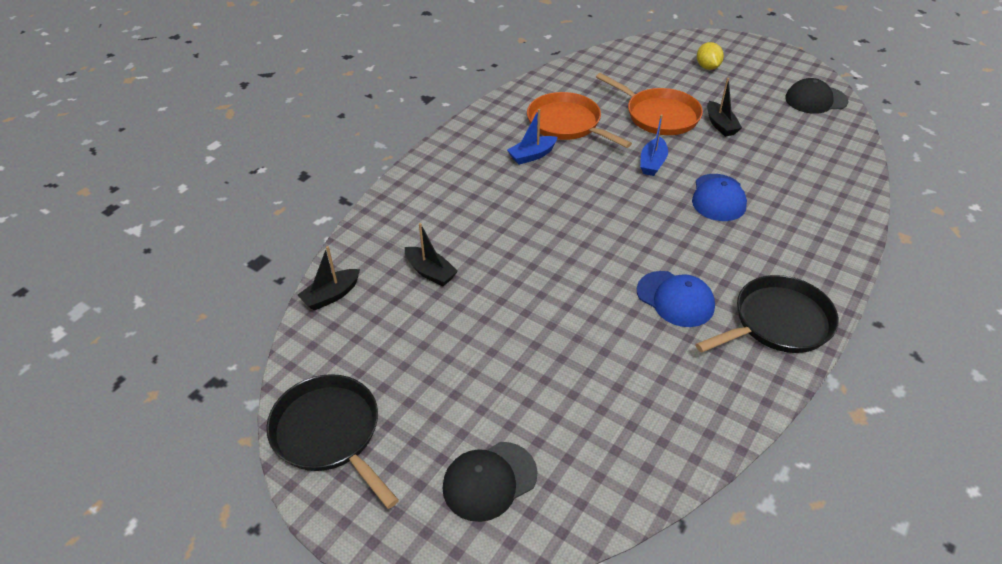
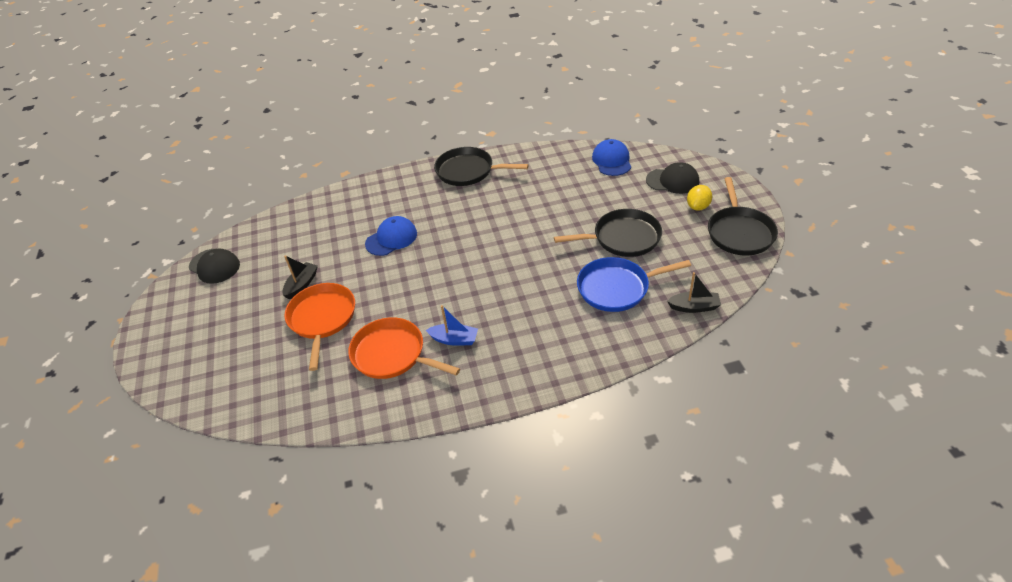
camera: 135 degrees left, 0 degrees up
(430, 272) = (616, 288): black boat -> blue pan
(476, 336) = (623, 238): none -> black pan
(567, 124) = (392, 354): orange pan -> orange pan turned 120 degrees clockwise
(652, 163) = (389, 283): blue boat -> none
(675, 299) = (498, 203): blue cap -> blue cap (612, 160)
(707, 67) = (212, 342): yellow lemon -> yellow lemon (698, 207)

